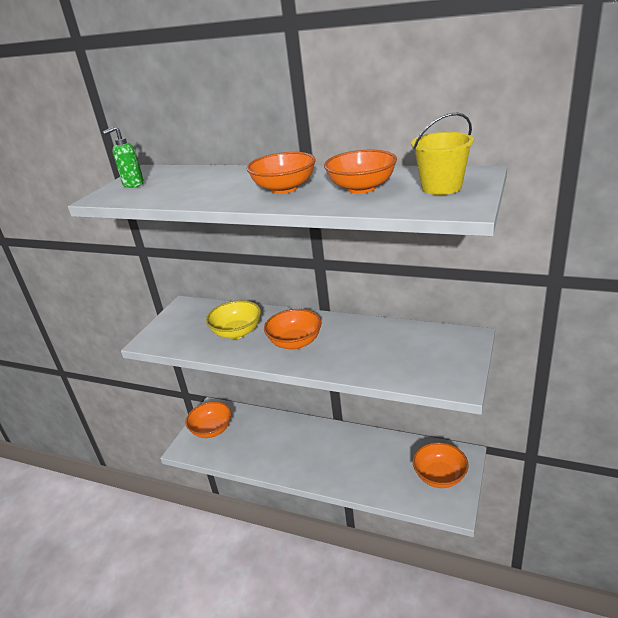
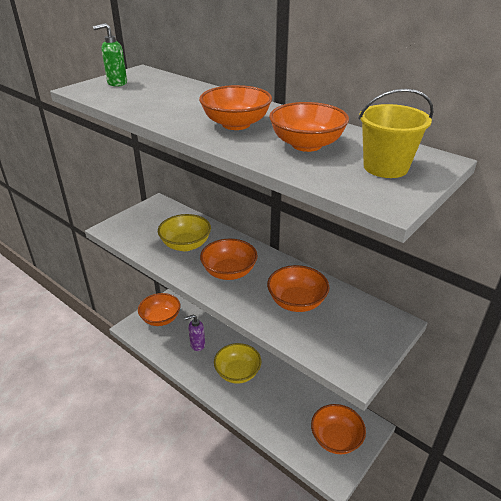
camera: 15 degrees right, 5 degrees up
(263, 441) = (197, 345): none -> purple soap dispenser
(317, 452) = (237, 373): none -> yellow bowl
(374, 347) = (296, 302): none -> orange bowl

